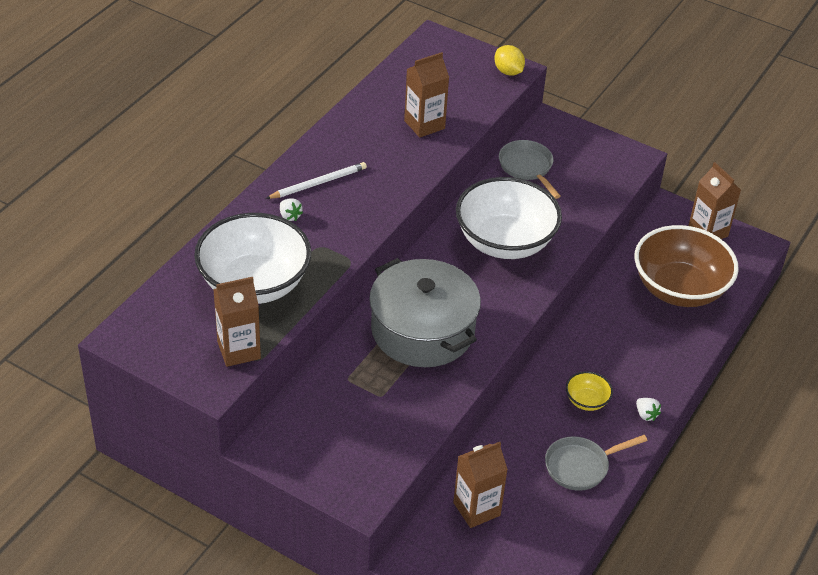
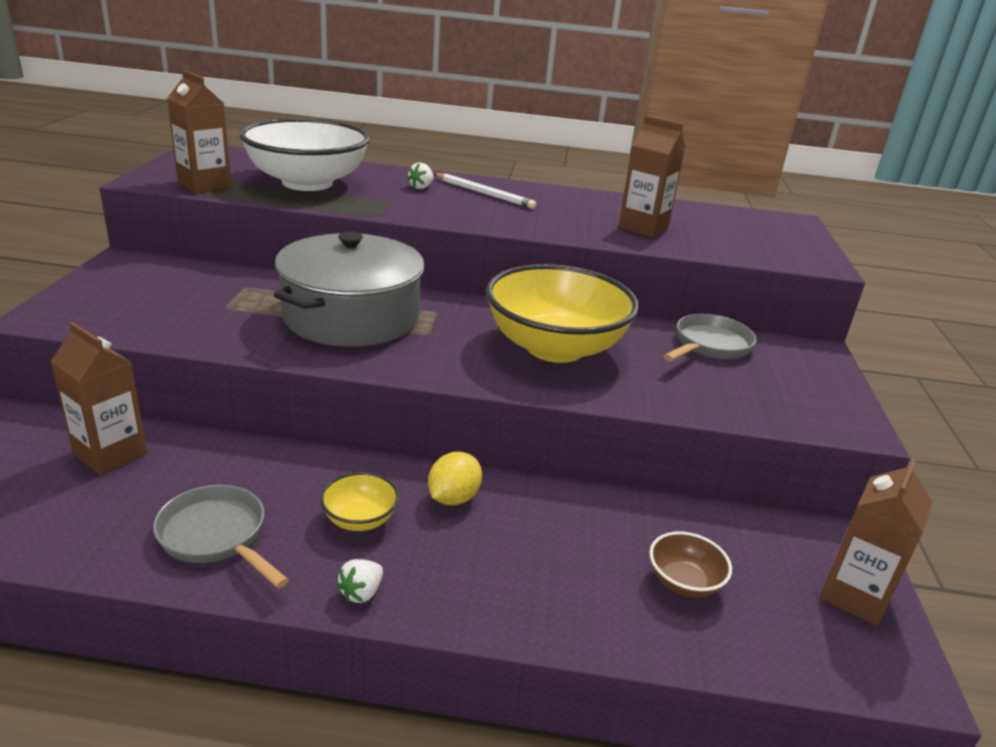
camera: 65 degrees right, 15 degrees down
(505, 242) = (555, 348): white bowl -> yellow bowl
(508, 72) = (810, 260): yellow lemon -> yellow lemon (453, 498)
(679, 289) = (684, 582): brown bowl -> brown bowl, size x0.43

